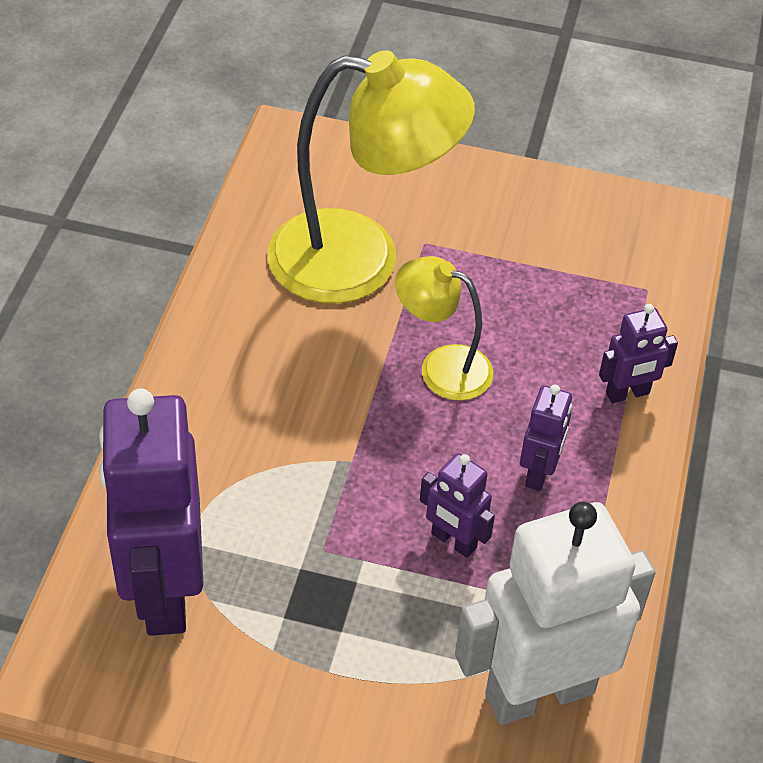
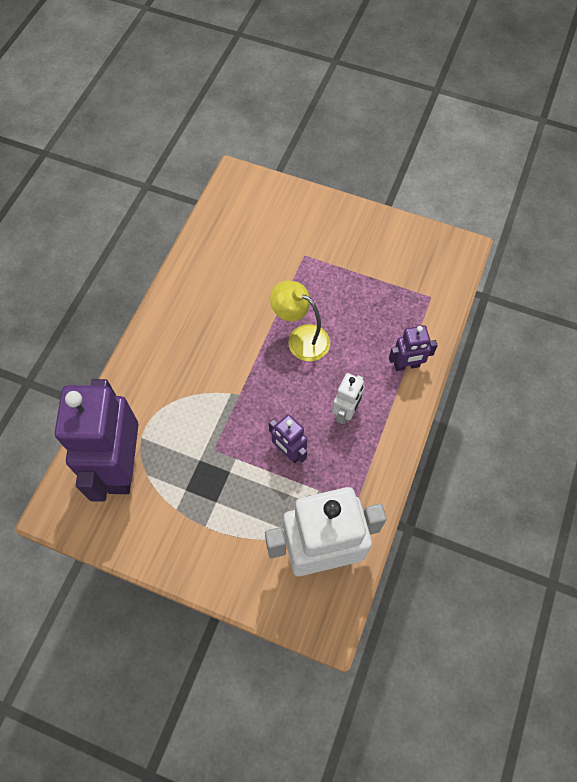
camera: 10 degrees right, 15 degrees up
(361, 260) = (265, 264): yellow lamp -> none
(539, 472) = (345, 412): purple robot -> white robot

